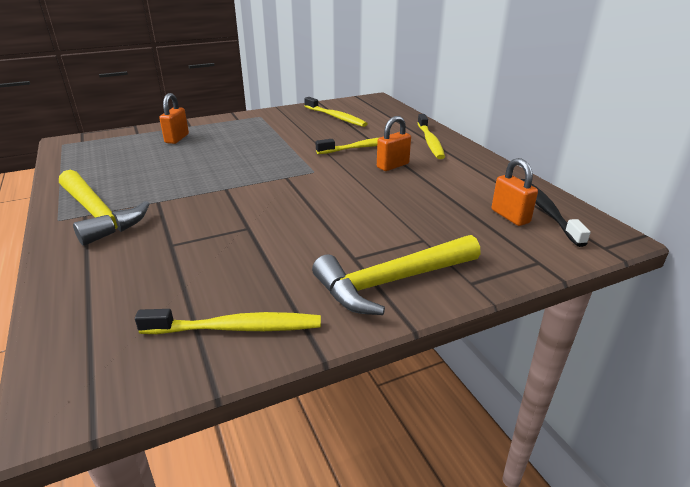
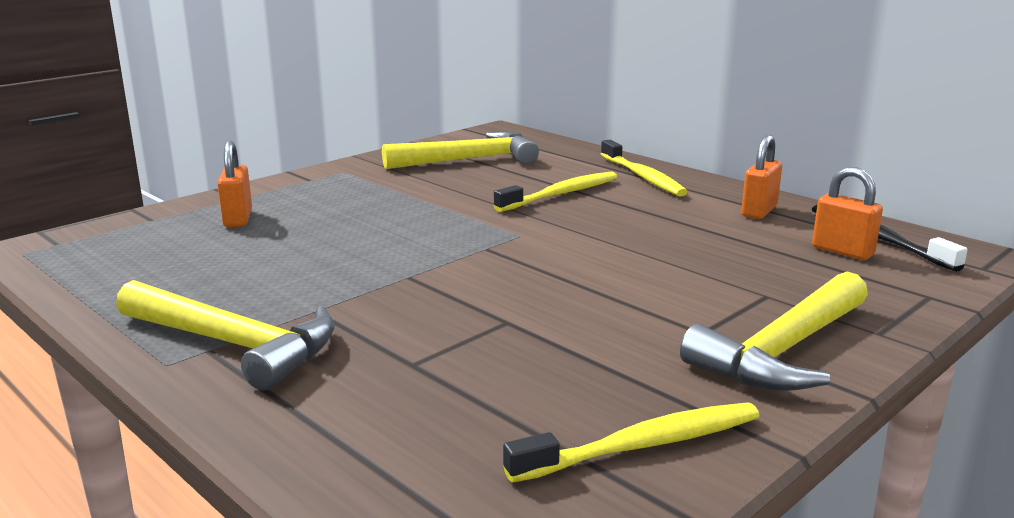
camera: 20 degrees left, 10 degrees down
(336, 117) = (469, 160): yellow toothbrush -> yellow hammer
(392, 166) = (625, 213): orange padlock -> orange padlock (759, 211)

